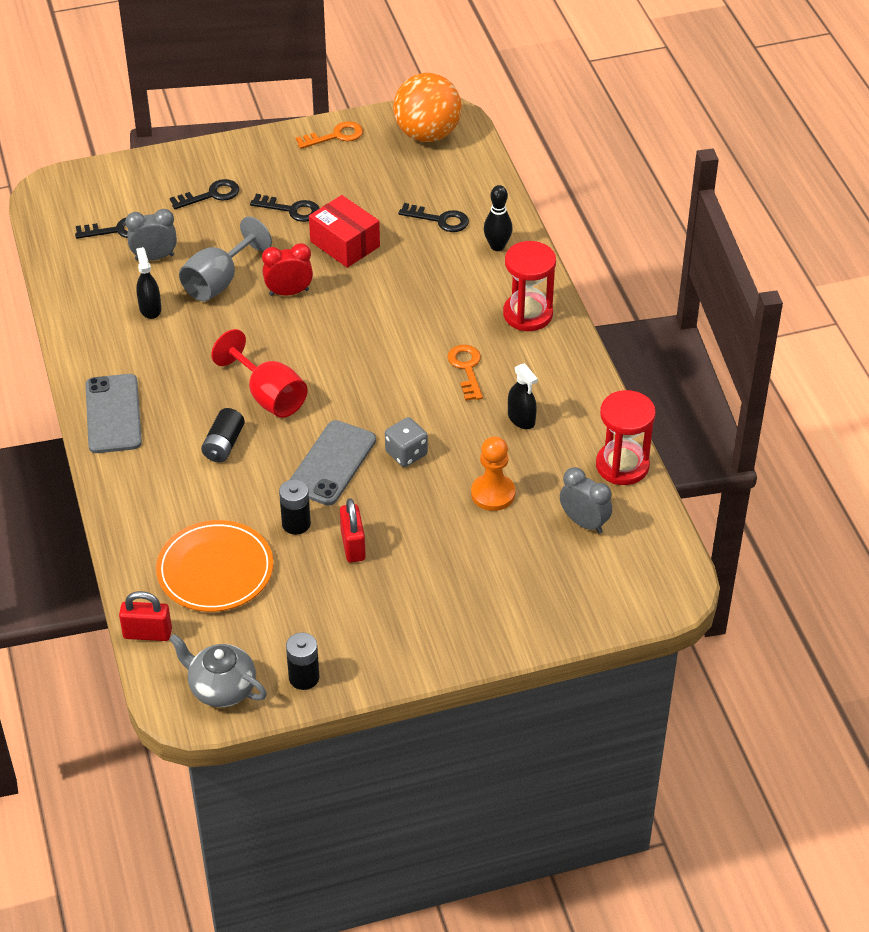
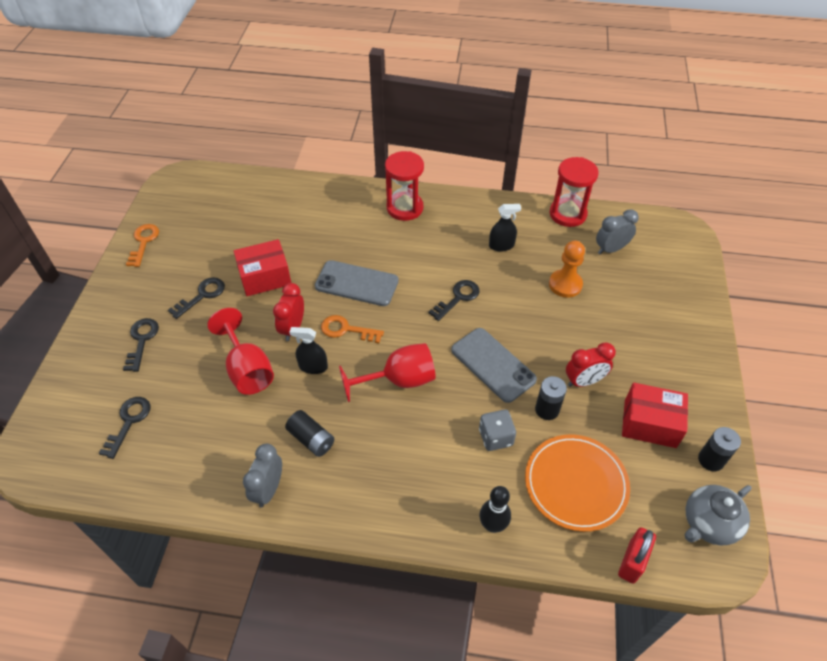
camera: 65 degrees left, 5 degrees up
(113, 414) = (356, 502): grey phone -> grey phone (356, 283)
(150, 308) = (245, 430): black spray bottle -> black spray bottle (313, 366)
(154, 257) = (184, 405): grey clock -> grey clock (268, 489)
(219, 281) = (247, 369): grey goblet -> red goblet
(223, 444) = (437, 429): black battery -> black battery (311, 439)
(325, 615) = (650, 423): none -> red box
(353, 545) = (584, 381): red padlock -> red clock
(406, 453) = (504, 317): grey dice -> grey dice (495, 437)
(427, 134) = (188, 194): orange ball -> none
(439, 219) = (280, 218): black key -> black key (457, 298)
(466, 369) = (438, 256): orange key -> orange key (347, 330)
(497, 246) = (329, 199): black bowling pin -> black bowling pin (492, 525)

